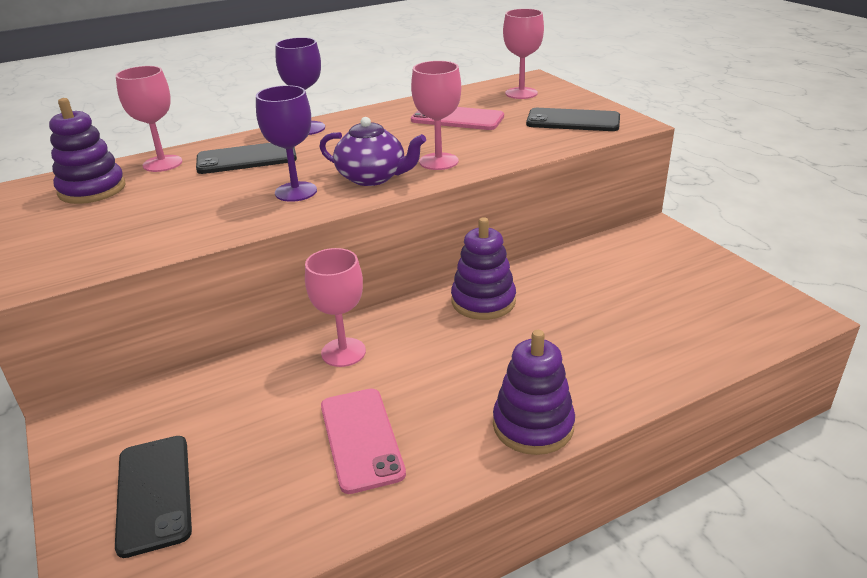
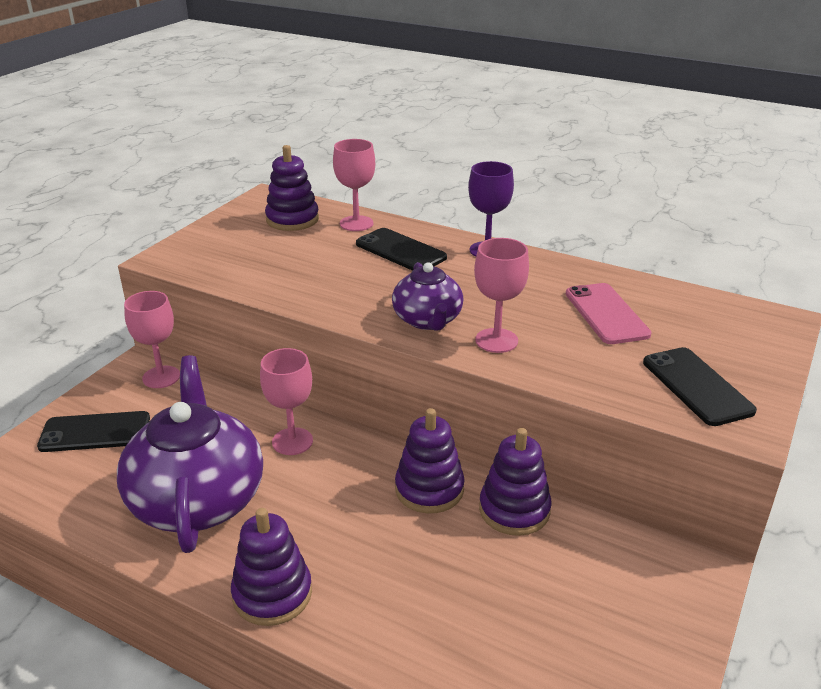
camera: 55 degrees right, 0 degrees up
(154, 493) = (95, 432): black phone -> black phone turned 45 degrees clockwise
(296, 192) = (366, 296): purple goblet -> none
(361, 439) = (197, 499): pink phone -> purple teapot
(521, 93) = (727, 327): pink goblet -> pink goblet (161, 377)
(542, 273) = (514, 510): none -> purple stacking toy

